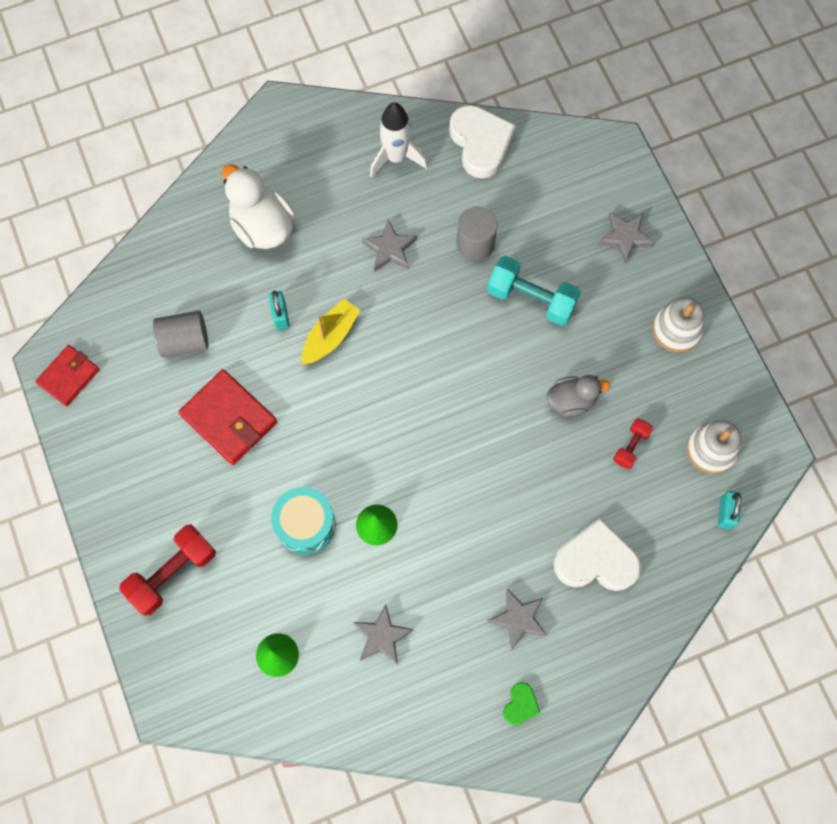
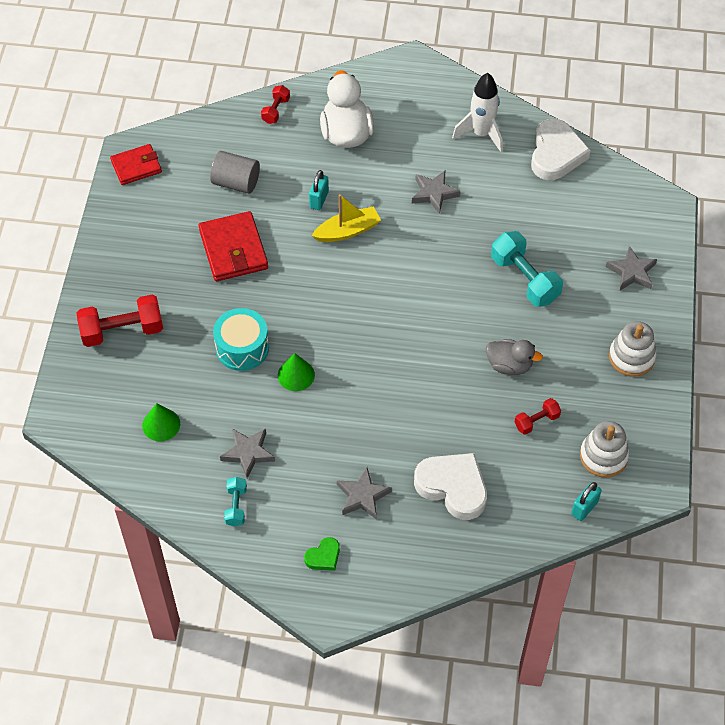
camera: 30 degrees right, 15 degrees down
(174, 235) = (275, 110): none -> red dumbbell
(405, 700) = (236, 506): none -> turquoise dumbbell
(475, 243) = (505, 220): grey cylinder -> none

